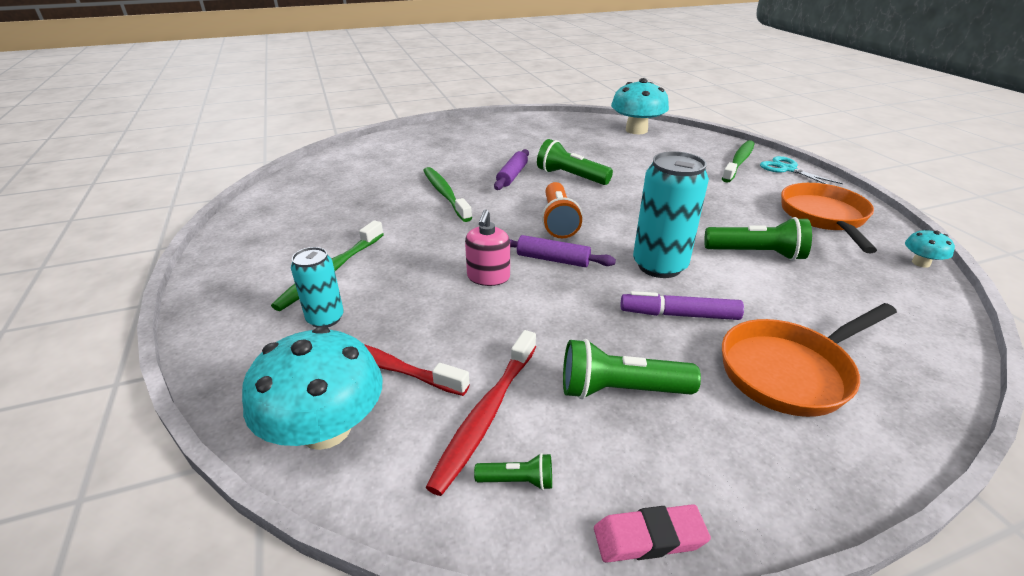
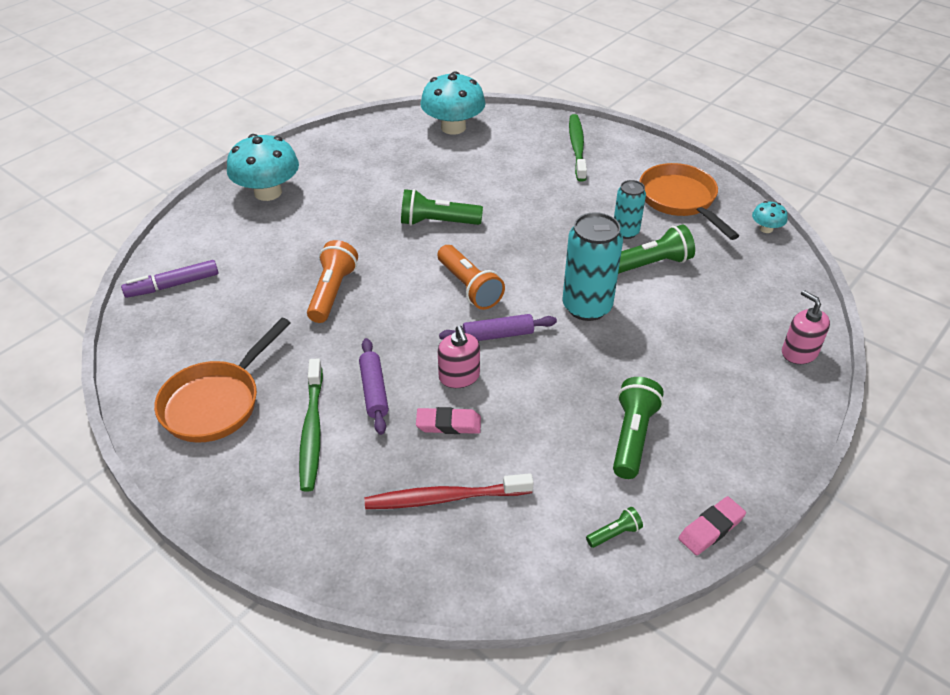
camera: 30 degrees left, 10 degrees up
(325, 318) = (359, 479): turquoise can -> turquoise can (625, 232)
(326, 429) = (457, 565): turquoise mushroom -> turquoise mushroom (268, 192)
(443, 308) = (448, 424): none -> pink eraser
(445, 194) = (332, 292): green toothbrush -> orange flashlight
(486, 414) = (558, 499): red toothbrush -> none
(512, 175) = (378, 241): purple rolling pin -> purple rolling pin (374, 391)
(620, 390) = (632, 437): green flashlight -> green flashlight turned 135 degrees clockwise
(679, 314) = (630, 352): purple marker -> purple marker (173, 285)
(787, 169) = (623, 144): turquoise scissors -> none
(790, 371) = (728, 371): orange pan -> orange pan (216, 402)
(908, 387) = (799, 352): none -> pink soap dispenser

